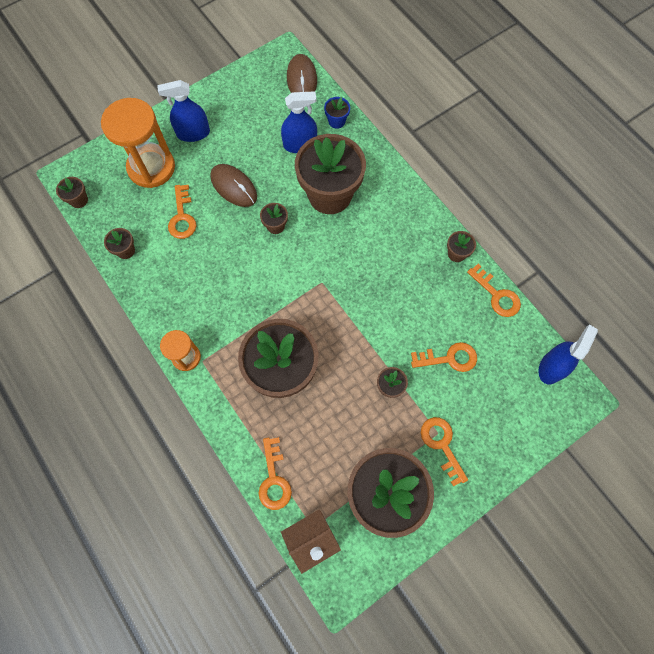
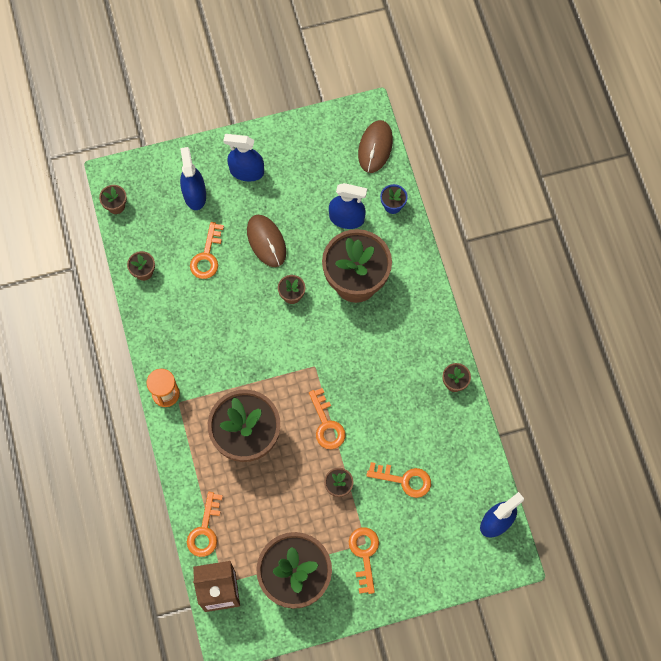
camera: 20 degrees right, 0 degrees up
(151, 167) = (194, 195): orange hourglass -> blue spray bottle
(496, 295) = (475, 436): orange key -> orange key (326, 424)

